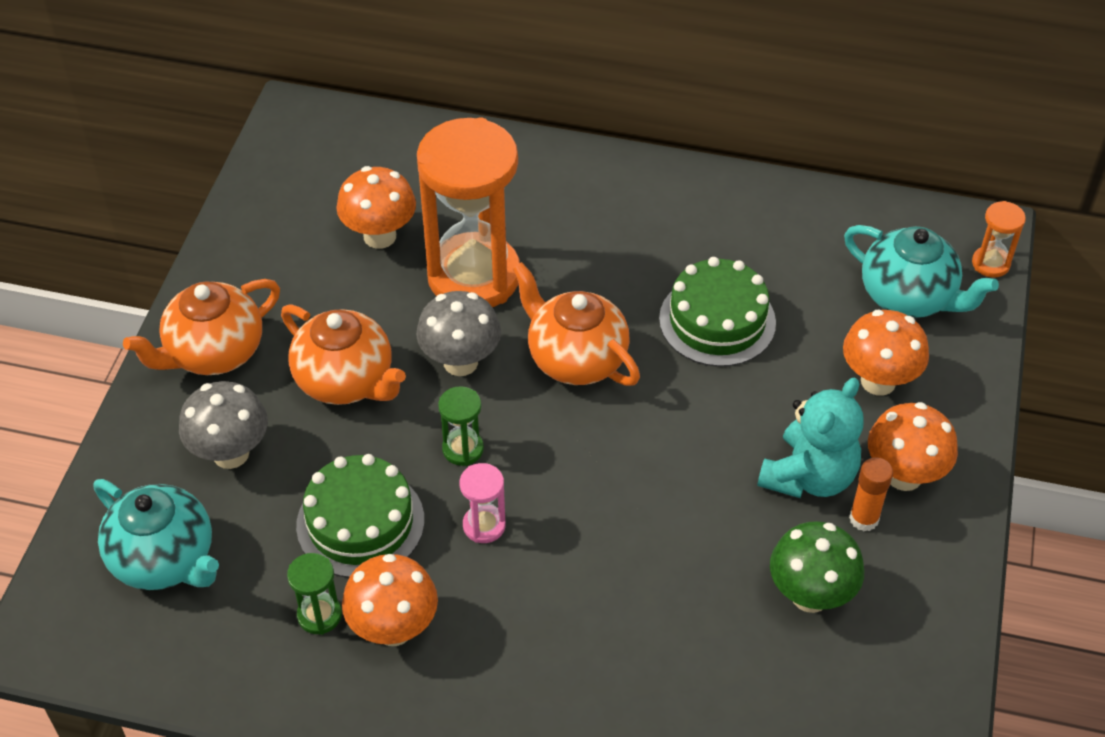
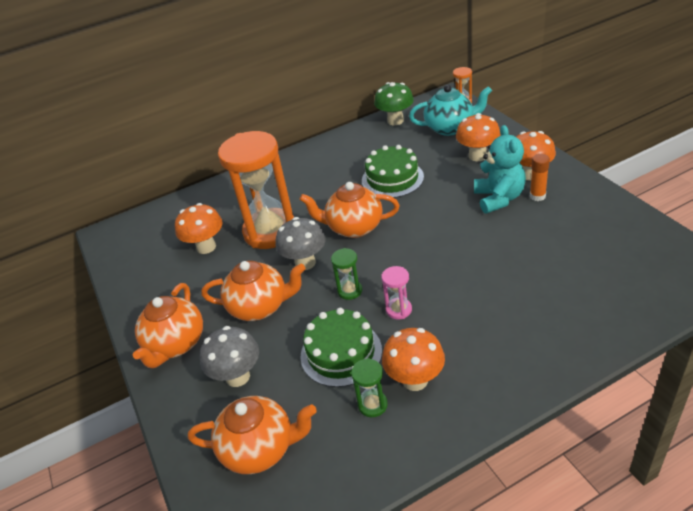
camera: 35 degrees left, 10 degrees down
(165, 559) = (260, 449): turquoise teapot -> orange teapot
(810, 595) = (558, 232): green mushroom -> green mushroom (395, 121)

